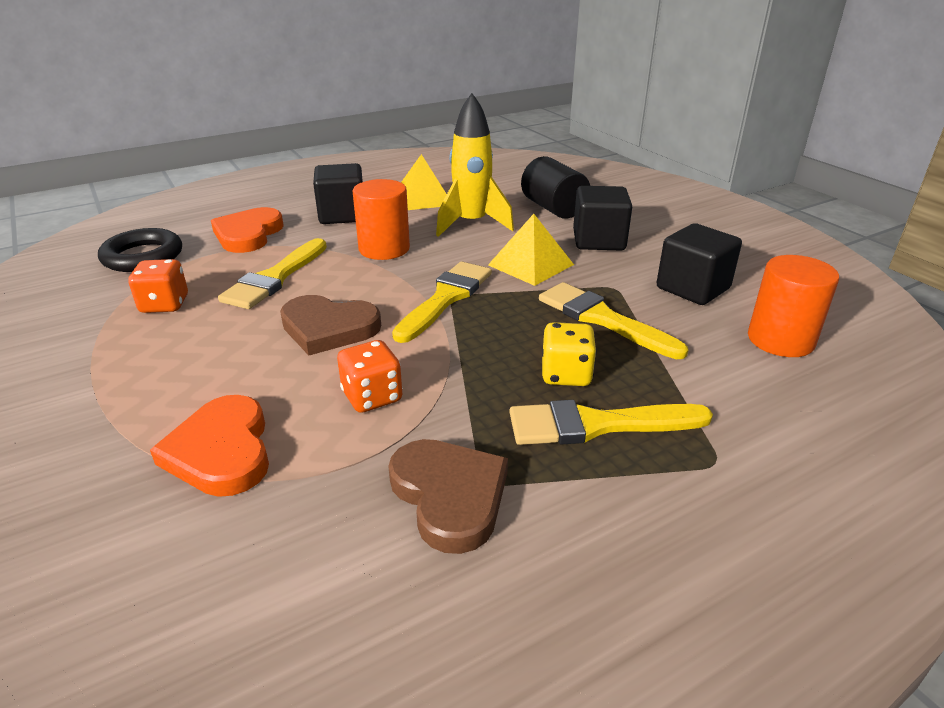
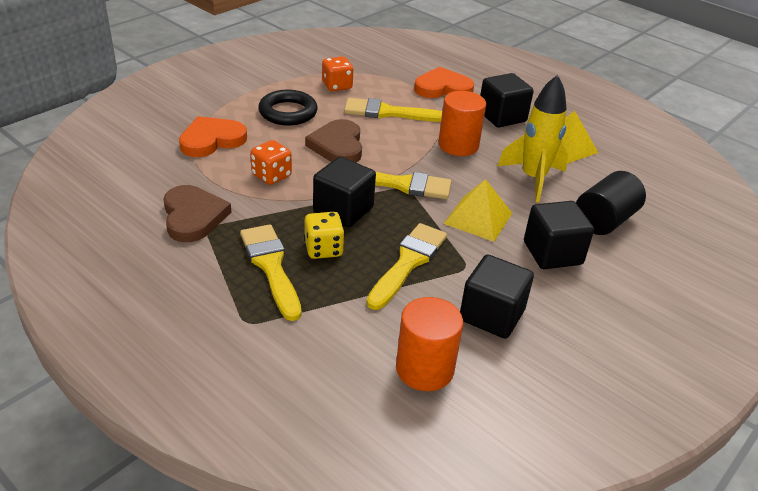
camera: 70 degrees right, 5 degrees up
(143, 256) = (388, 62): black ring -> black ring (288, 112)
(449, 496) = (193, 216): brown heart -> brown heart turned 60 degrees counterclockwise
(485, 347) = (343, 210): none -> black cube

